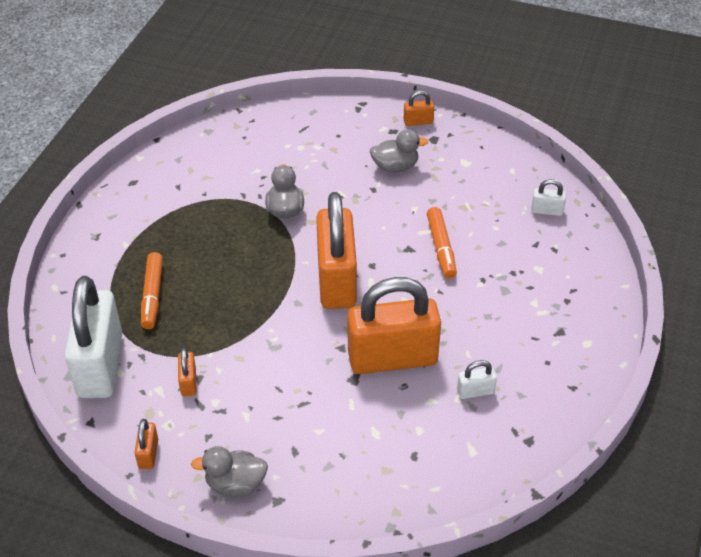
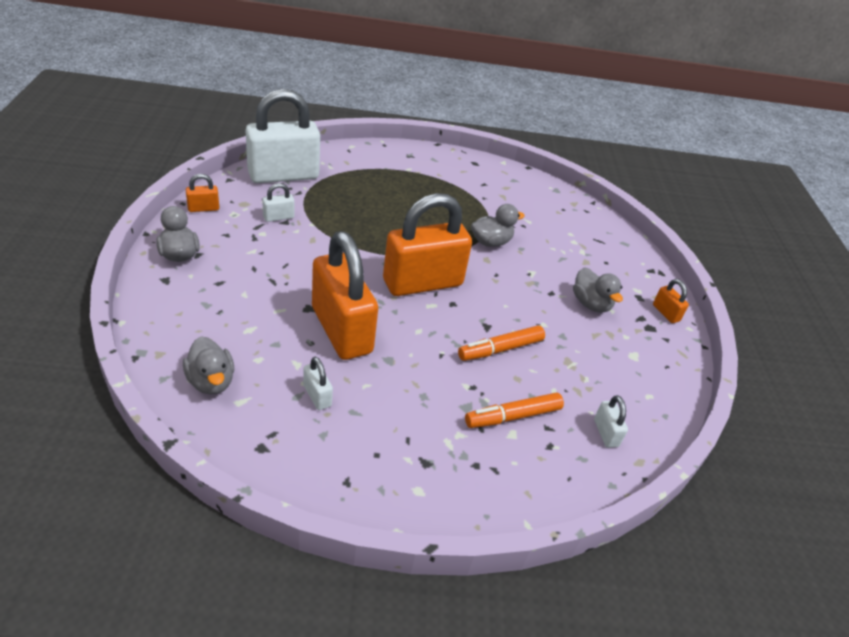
camera: 65 degrees right, 5 degrees down
(152, 295) = (361, 188): orange marker -> orange marker (512, 416)
(188, 382) = (278, 217): orange padlock -> white padlock
(443, 470) = (211, 381): none -> grey duck

